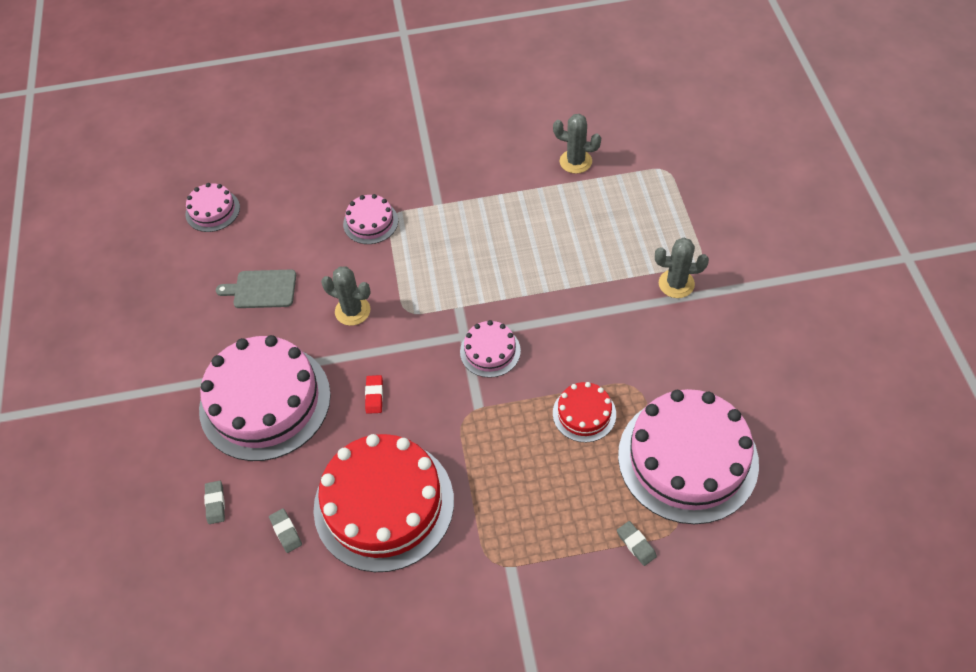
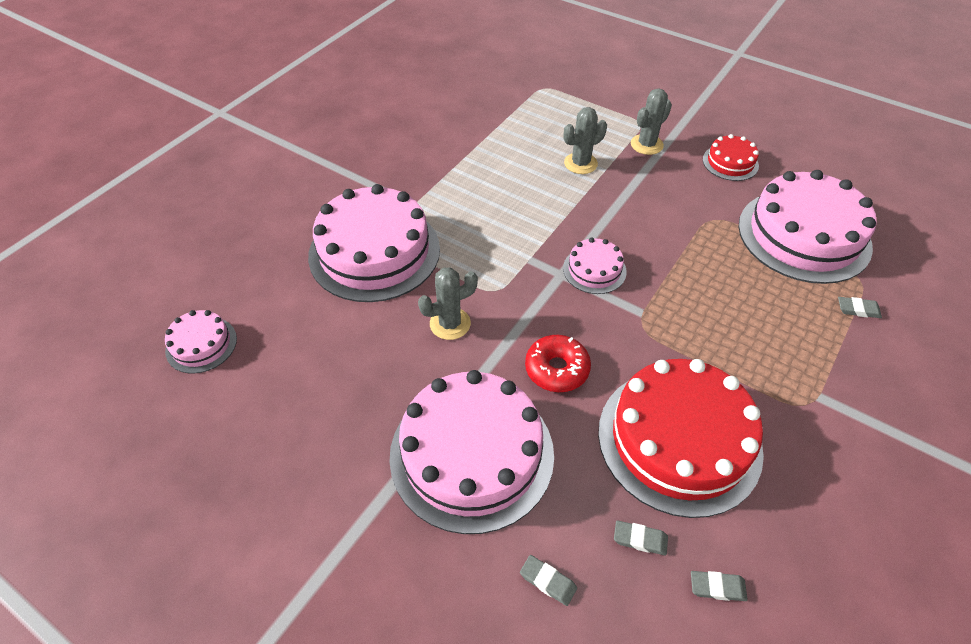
camera: 50 degrees left, 5 degrees down
(262, 289) = (342, 369): grey cutting board -> none
(289, 595) = (717, 587): none -> grey eraser
(370, 222) = (374, 252): pink cake -> pink cake, size x2.12
(374, 396) = (557, 369): red eraser -> red donut
(575, 161) = (478, 117): grey cactus -> grey cactus (580, 163)
(584, 413) = (711, 259): red cake -> red cake (730, 162)

